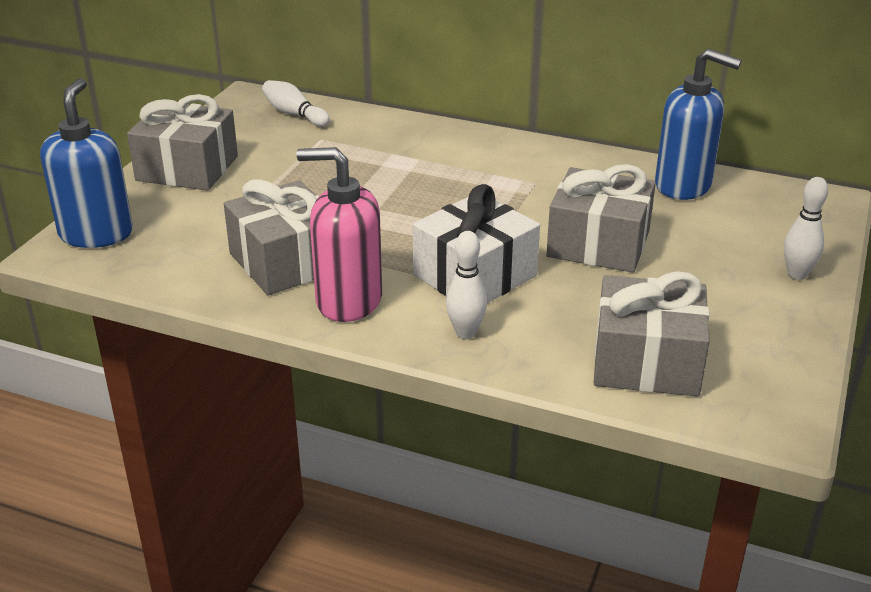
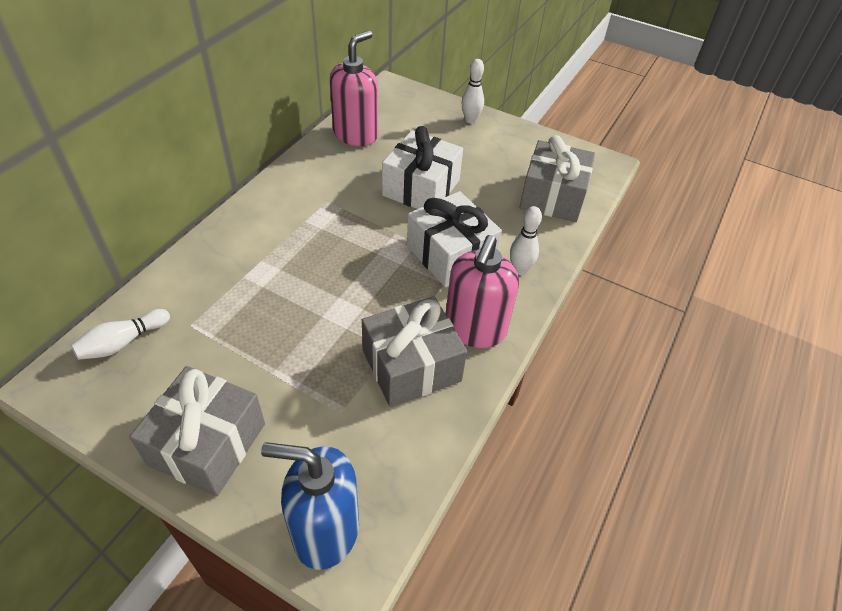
camera: 85 degrees left, 15 degrees up
(598, 244) = (421, 188): grey gift -> white gift
(683, 185) = (356, 135): blue soap dispenser -> pink soap dispenser

